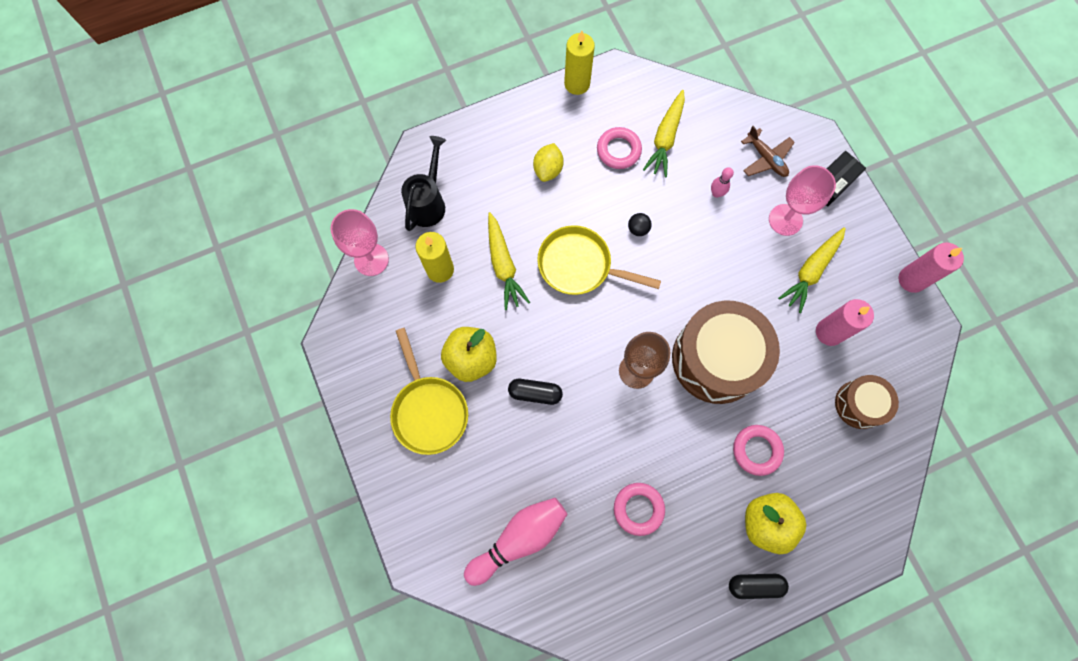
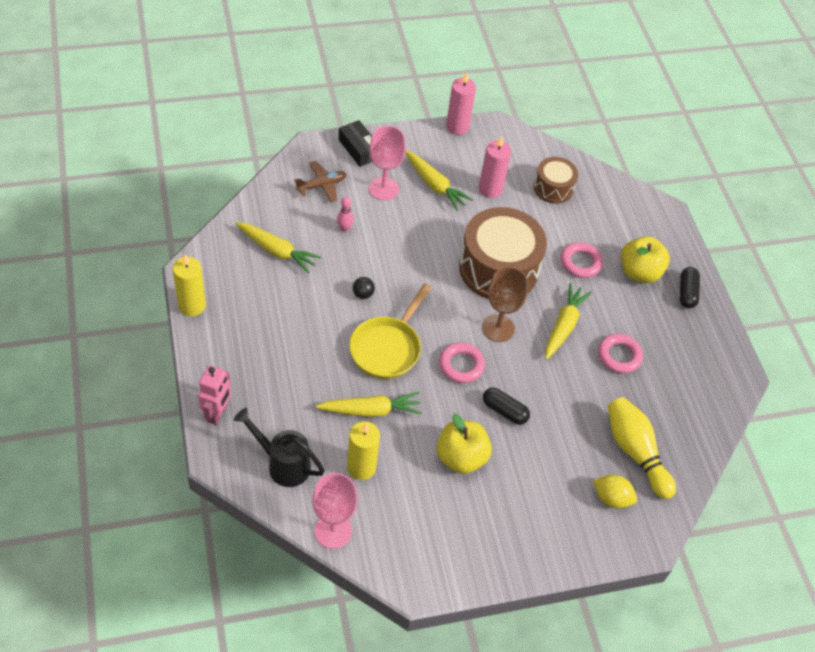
camera: 85 degrees left, 20 degrees down
(429, 410) = (506, 505): yellow pan -> none
(467, 136) = (217, 413): none -> pink robot
(519, 538) = (635, 452): pink bowling pin -> yellow bowling pin
(535, 393) = (504, 411): black capsule -> black capsule turned 75 degrees counterclockwise
(548, 169) = (279, 351): yellow lemon -> yellow lemon (611, 498)
(618, 150) = (277, 289): pink ring -> pink ring (461, 365)
(661, 441) = (563, 326): none -> yellow carrot

